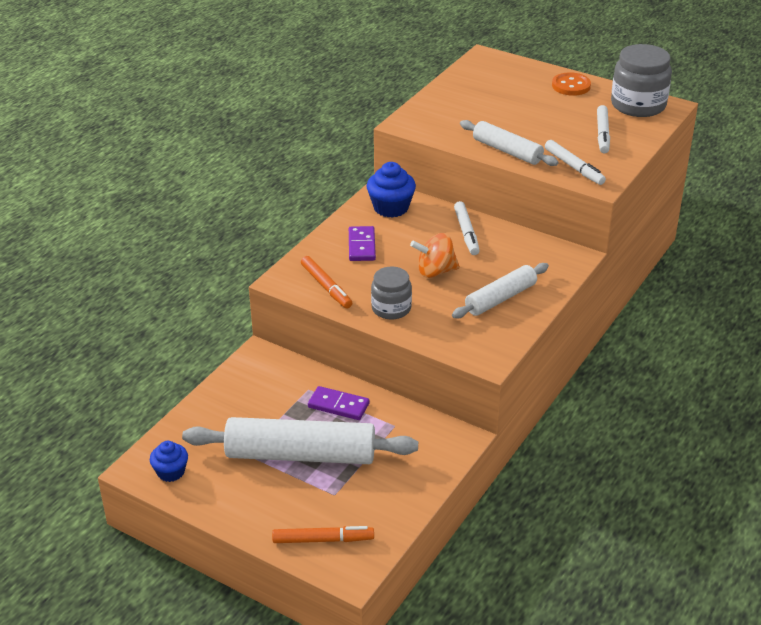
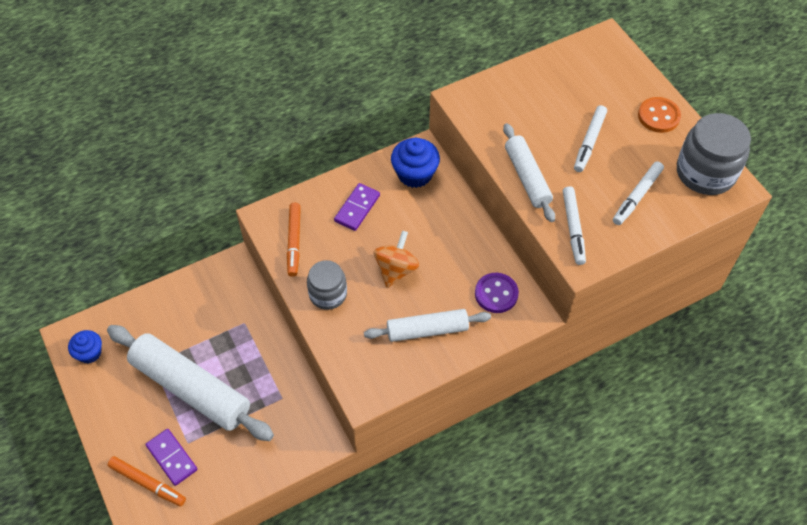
camera: 30 degrees right, 20 degrees up
(338, 405) = (254, 352): purple domino -> purple domino (172, 458)
(435, 271) = (396, 269): orange spinning top -> orange spinning top turned 90 degrees clockwise
(466, 233) = (457, 236): white marker -> white marker (589, 142)
(534, 255) = (496, 294): none -> purple button

